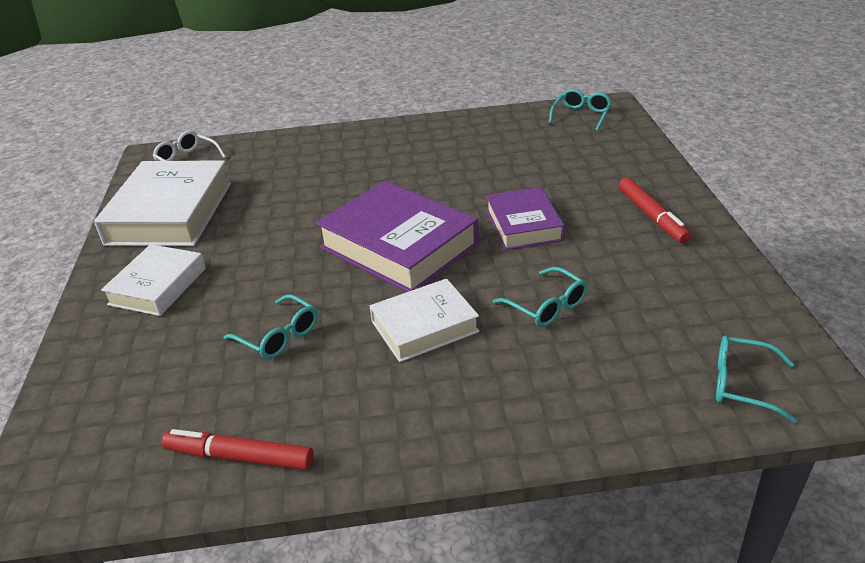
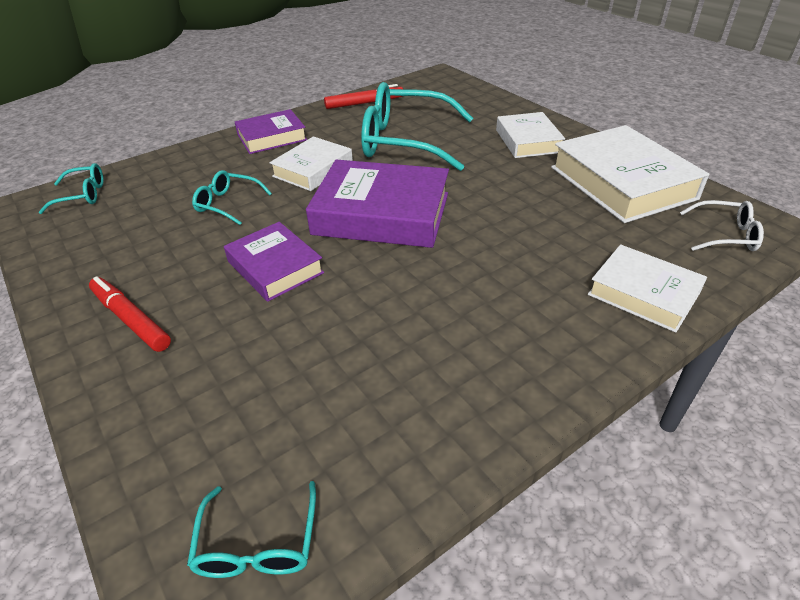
camera: 150 degrees right, 5 degrees up
(279, 336) = (405, 141): turquoise glasses -> turquoise glasses, size x2.12
(295, 146) = (643, 294): none -> white book
(442, 417) = (272, 137): none -> purple book

